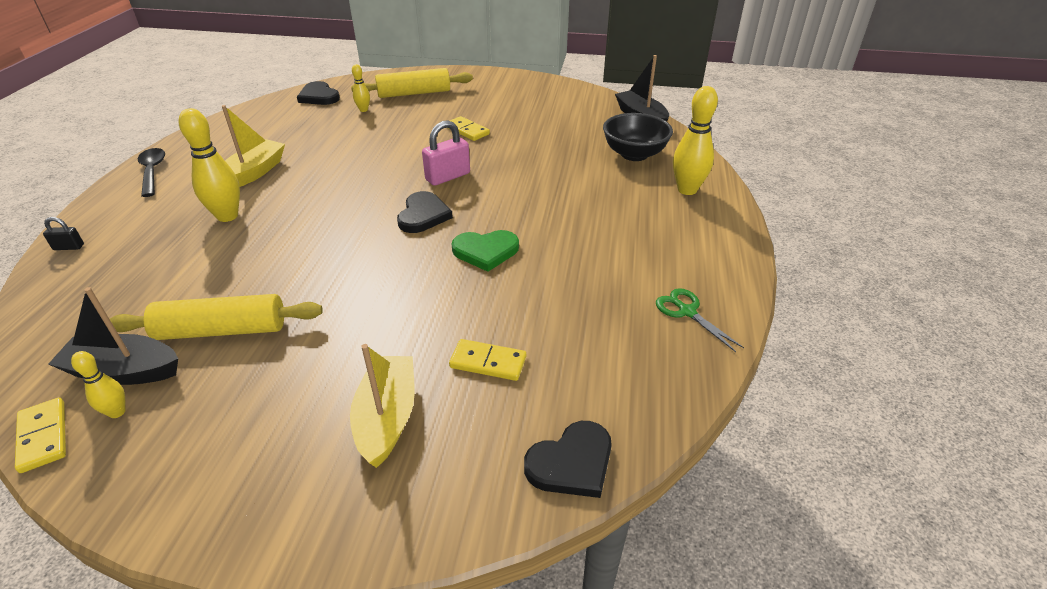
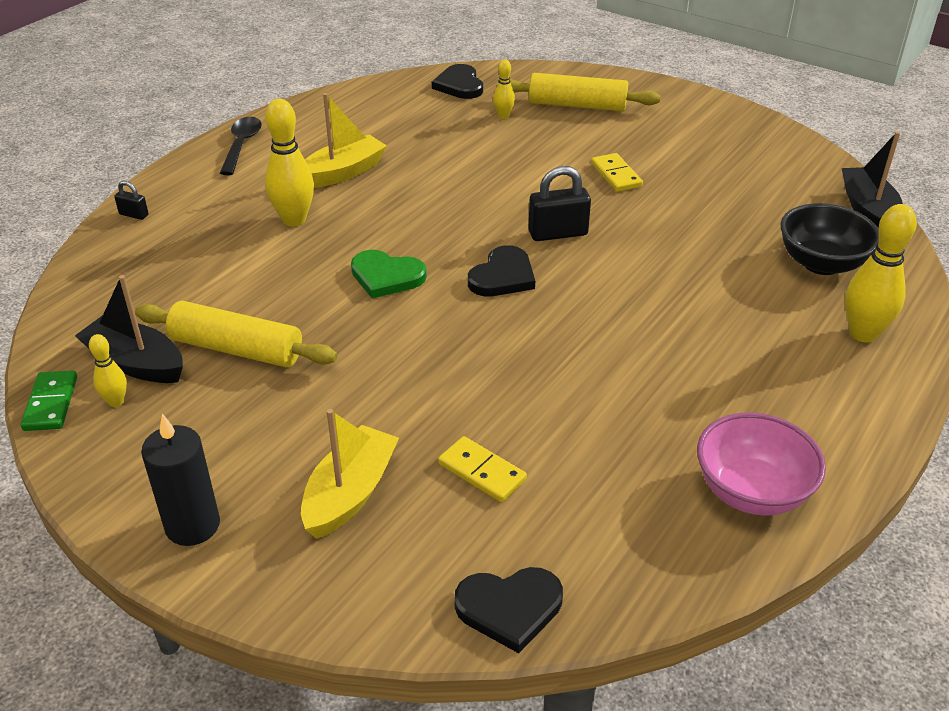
camera: 25 degrees right, 0 degrees up
(43, 436) = (51, 403): yellow domino -> green domino
(249, 500) = (192, 525): none -> black candle
(448, 177) = (558, 233): pink padlock -> black padlock
(485, 251) = (550, 342): green heart -> green heart (386, 276)
(687, 311) = (751, 492): green scissors -> pink bowl

